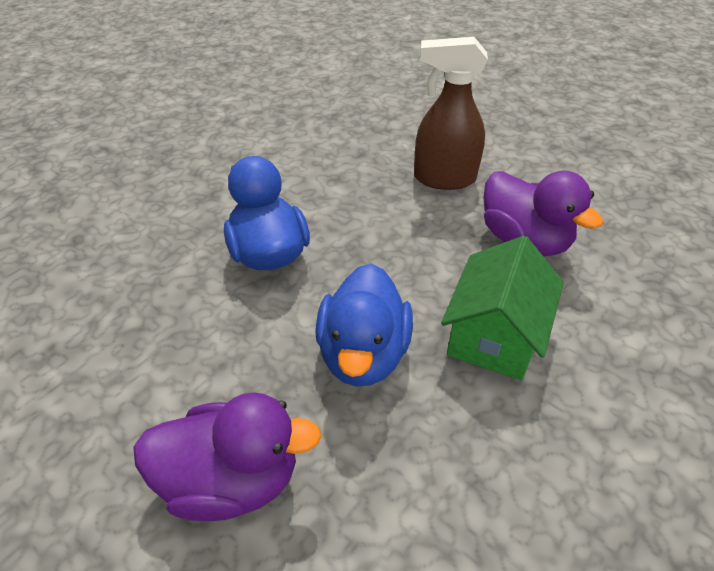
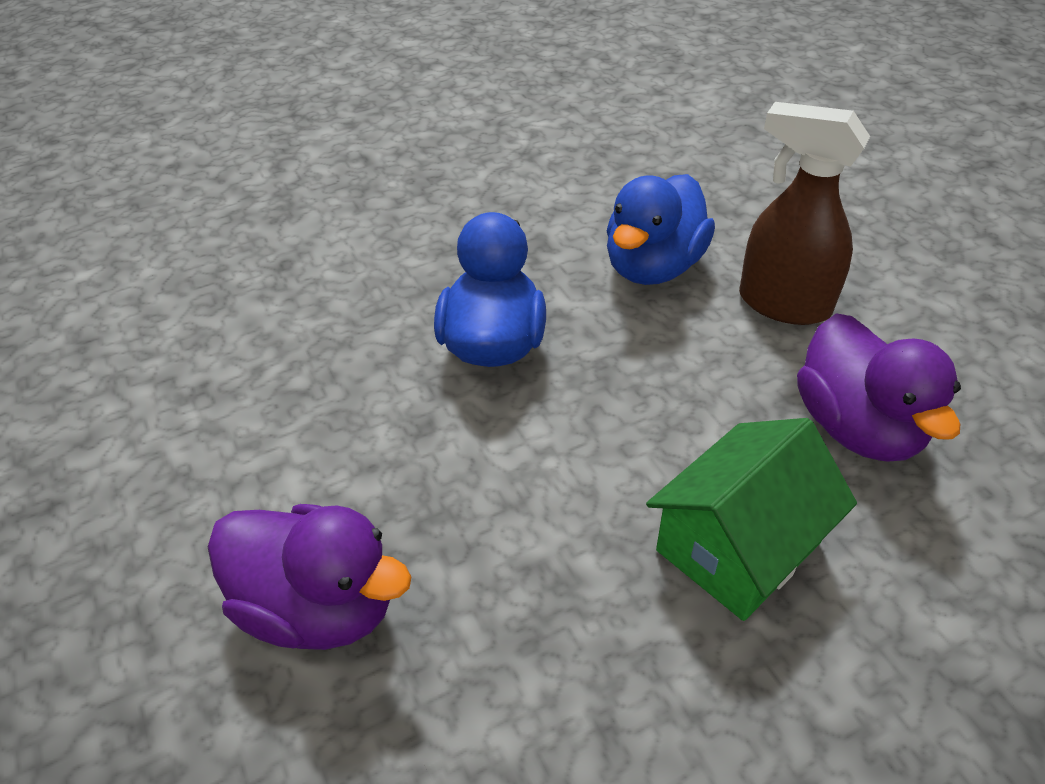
camera: 25 degrees right, 0 degrees up
(363, 353) = (547, 511): blue duck -> blue duck (653, 267)

